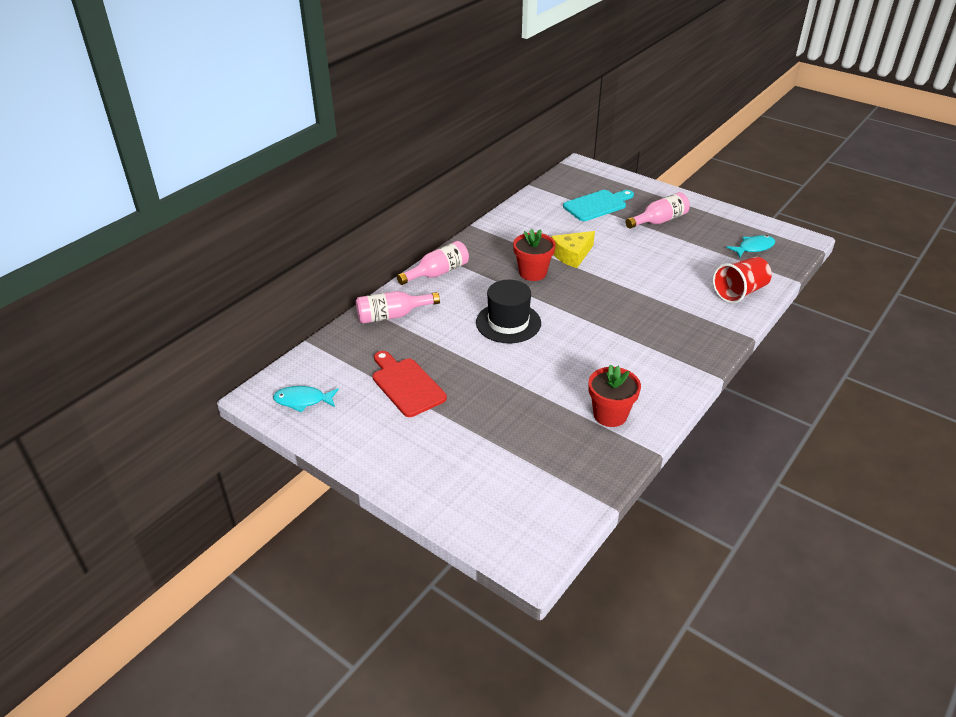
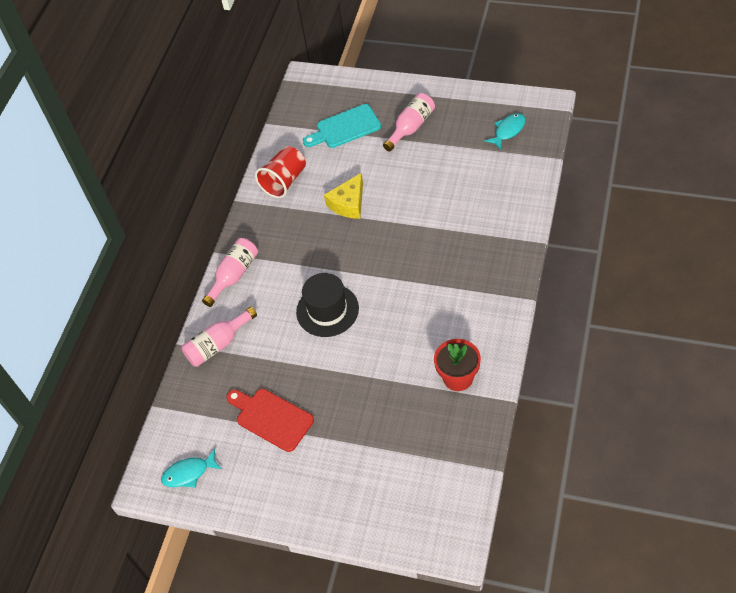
camera: 15 degrees left, 15 degrees up
(533, 273) = (322, 240): red flower pot -> none
(597, 205) = (345, 128): turquoise cutting board -> turquoise cutting board turned 150 degrees counterclockwise
(739, 292) = (514, 192): red cup -> red cup (284, 181)

